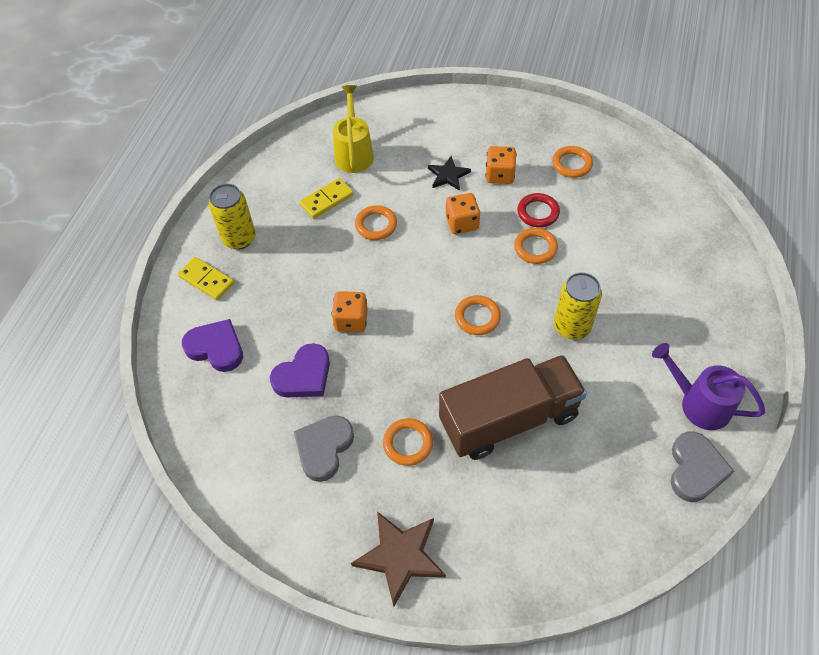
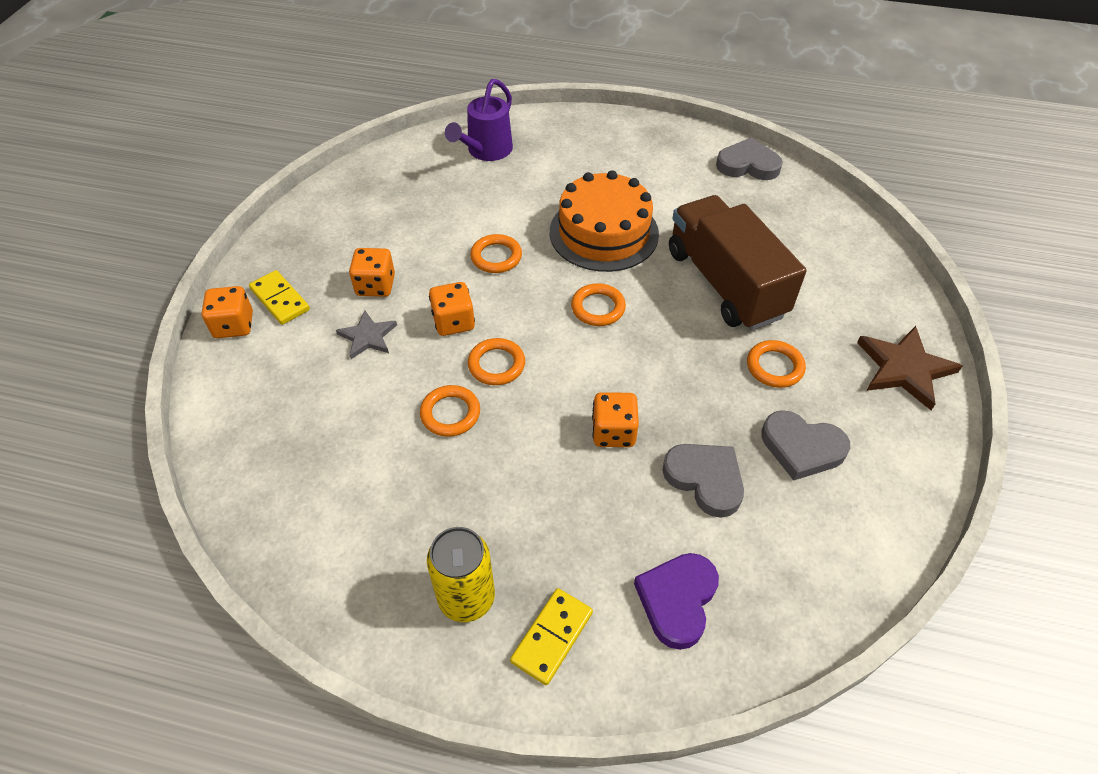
camera: 95 degrees left, 5 degrees down
(303, 375) = (705, 479): purple heart -> grey heart
(327, 200) = (396, 478): yellow domino -> yellow domino (280, 299)
(354, 153) = (302, 450): yellow watering can -> none
(448, 175) = (368, 337): black star -> grey star
(460, 105) = (234, 325): none -> orange dice
(538, 212) = (442, 253): red ring -> none
(572, 164) = (368, 222): orange ring -> orange ring (496, 364)
(572, 326) = (604, 232): yellow can -> orange cake
(698, 403) = (681, 157): purple watering can -> purple watering can (486, 151)

